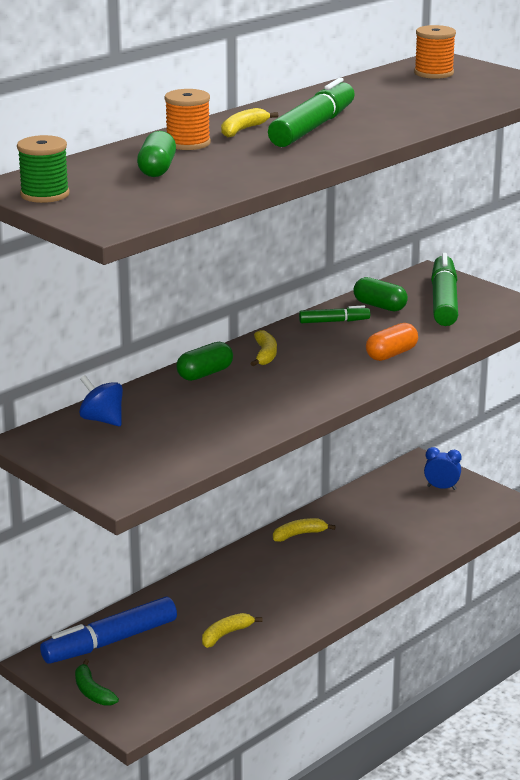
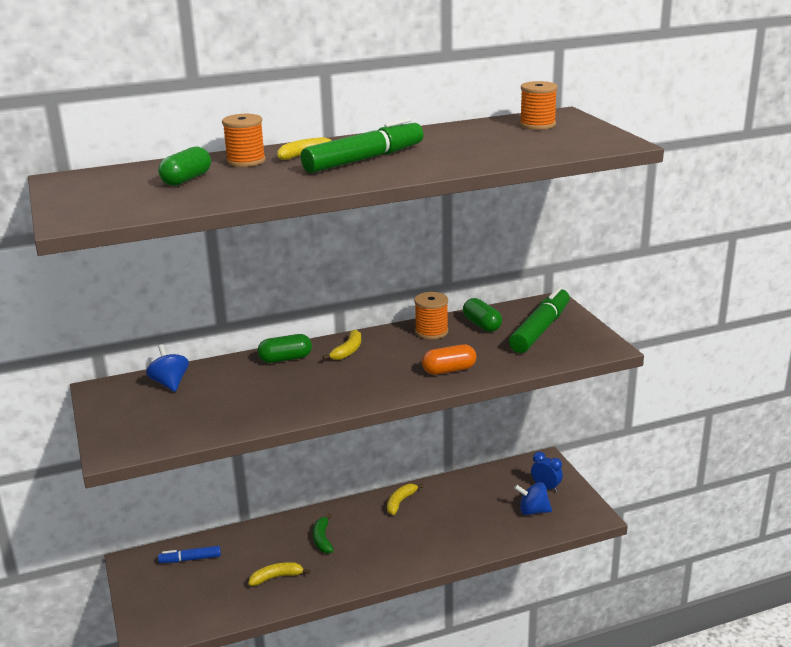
camera: 25 degrees right, 0 degrees up
(45, 194) = (71, 189): green spool -> none
(92, 692) = (143, 599): green banana -> green banana (322, 539)
(110, 642) = (190, 559): blue marker -> blue marker, size x0.52
(299, 535) = (400, 502): yellow banana -> yellow banana turned 60 degrees counterclockwise
(334, 321) = (431, 332): green marker -> orange spool
(445, 512) = (533, 511): none -> blue spinning top

